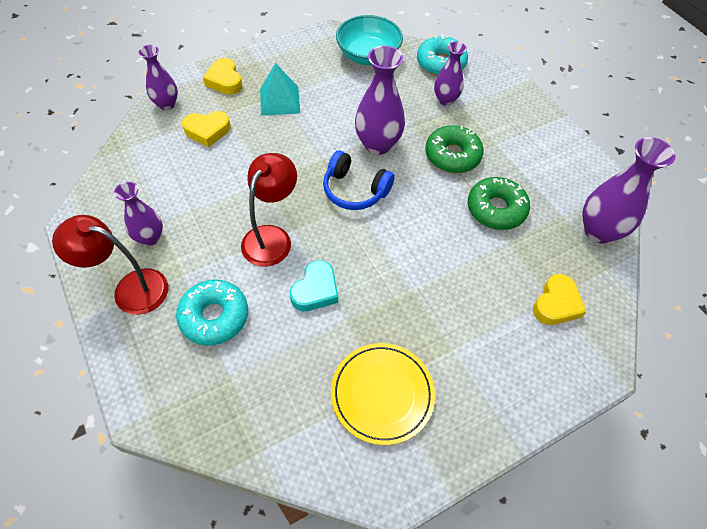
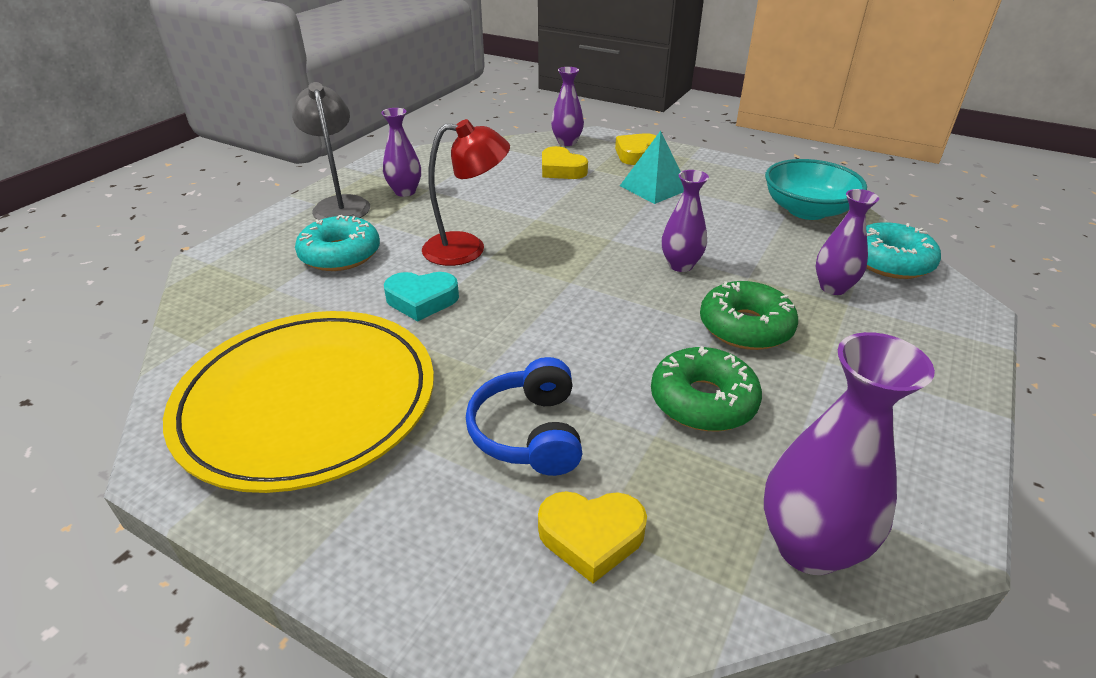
camera: 60 degrees right, 20 degrees down
(130, 289) = (340, 204): red lamp -> grey lamp
(355, 190) = (591, 274): blue headphones -> blue headphones (529, 432)
(377, 144) = (680, 265): purple vase -> purple vase, size x0.63
(382, 394) = (308, 402): yellow plate -> yellow plate, size x1.71

